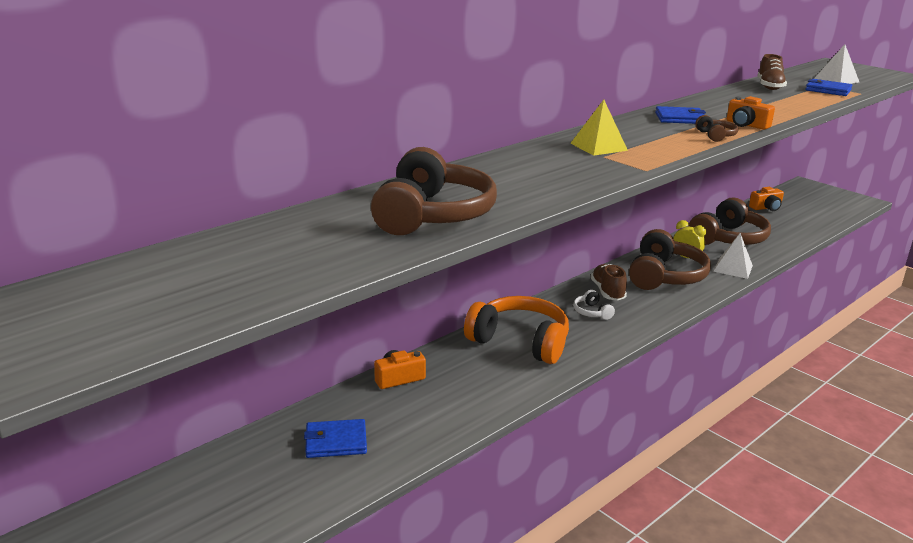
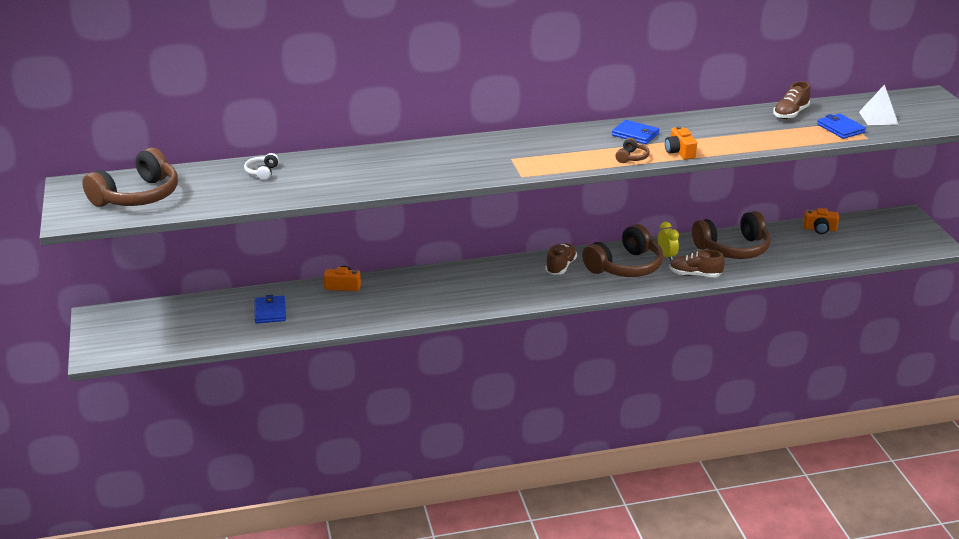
camera: 30 degrees right, 5 degrees up
(336, 441) = (270, 311): blue wallet -> blue wallet turned 60 degrees clockwise
(432, 215) = (333, 179): brown headphones -> brown headphones (137, 196)
(520, 341) = (449, 285): orange headphones -> none
(592, 312) = (527, 278): white headphones -> white headphones (262, 172)
(598, 147) = (522, 149): yellow pyramid -> none
(733, 268) = (695, 275): white pyramid -> brown shoe

